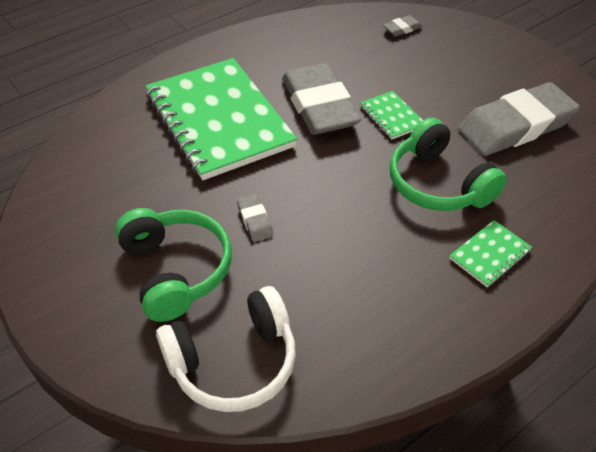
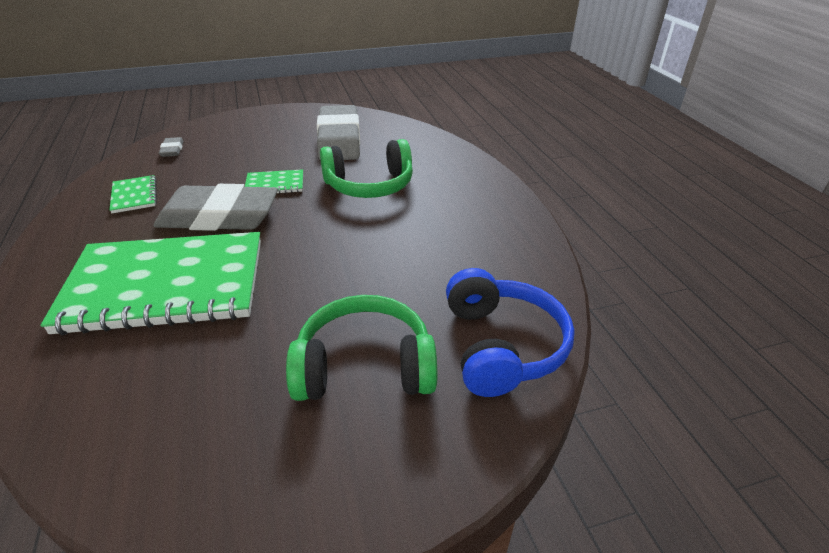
camera: 70 degrees left, 10 degrees down
(234, 362) = (502, 346): white headphones -> blue headphones
(255, 220) = (335, 292): grey eraser -> none
(490, 255) = (453, 185): green notebook -> green notebook (134, 196)

